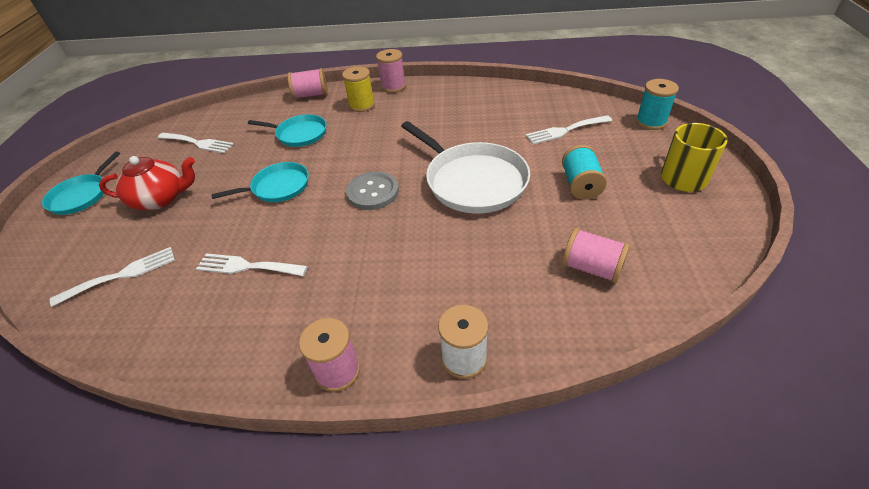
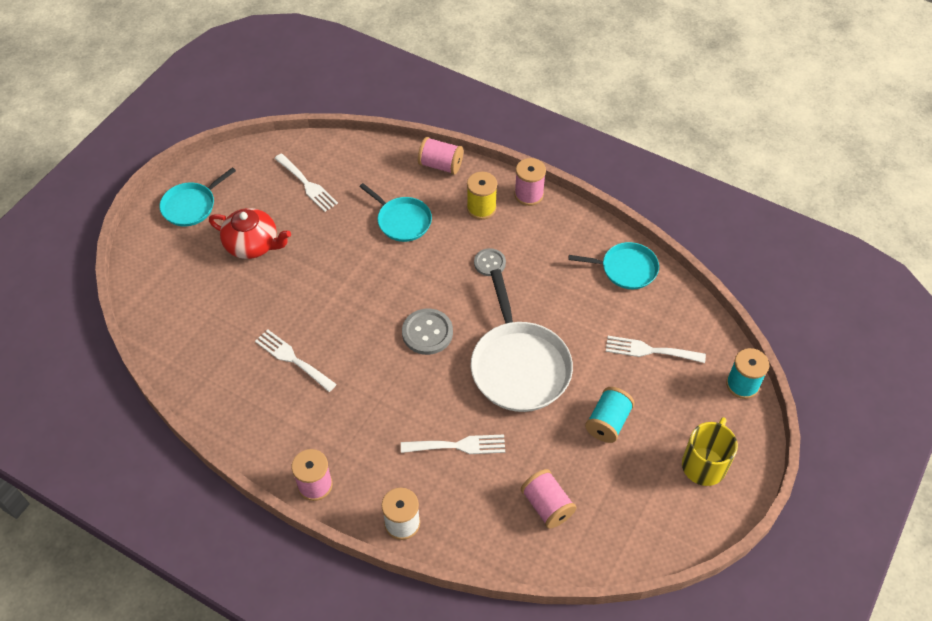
camera: 25 degrees right, 10 degrees up
(122, 275) = (200, 317): white fork -> white fork (458, 445)
(278, 187) = (352, 283): turquoise pan -> turquoise pan (626, 269)
(393, 131) = (489, 263): none -> grey button

